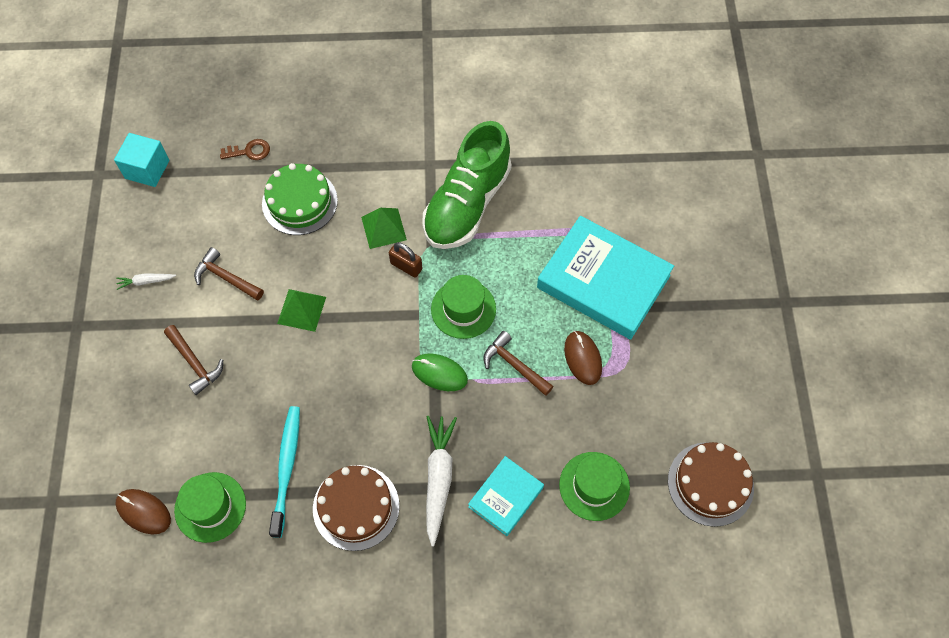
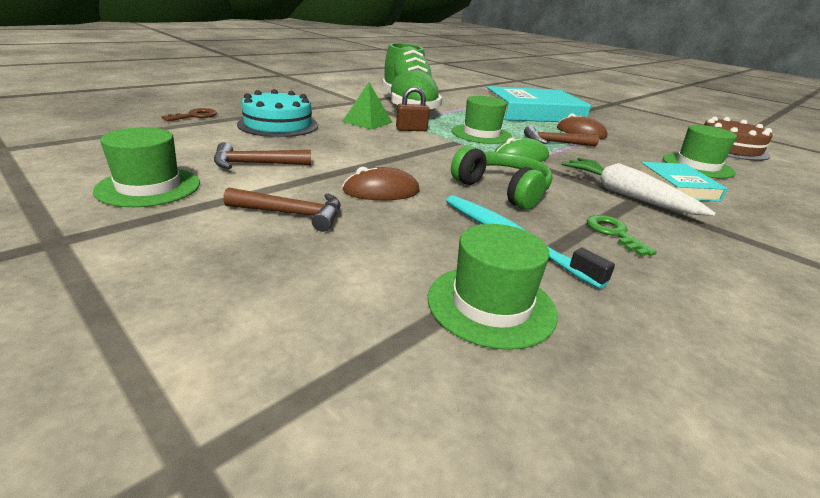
camera: 45 degrees left, 35 degrees down
(143, 512) = (409, 363): brown mouse -> brown mouse (381, 191)
(146, 281) = (149, 187): white carrot -> green hat
(147, 169) = (76, 137): turquoise cube -> none
(299, 202) = (278, 125): green cake -> turquoise cake
(301, 310) = (362, 160): green pyramid -> none
(352, 414) = (502, 190): none -> green headphones
(356, 507) = (614, 233): brown cake -> green key

